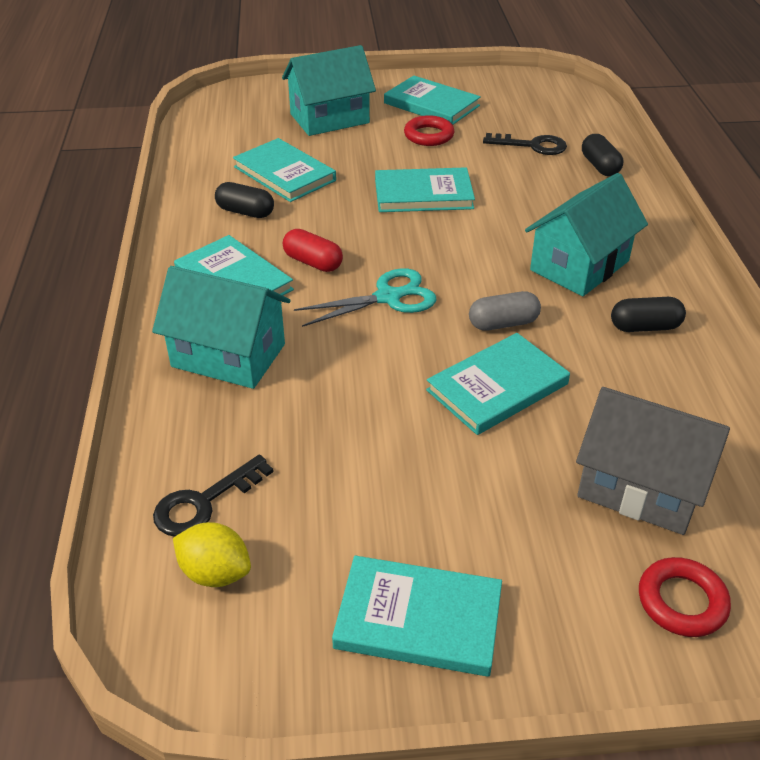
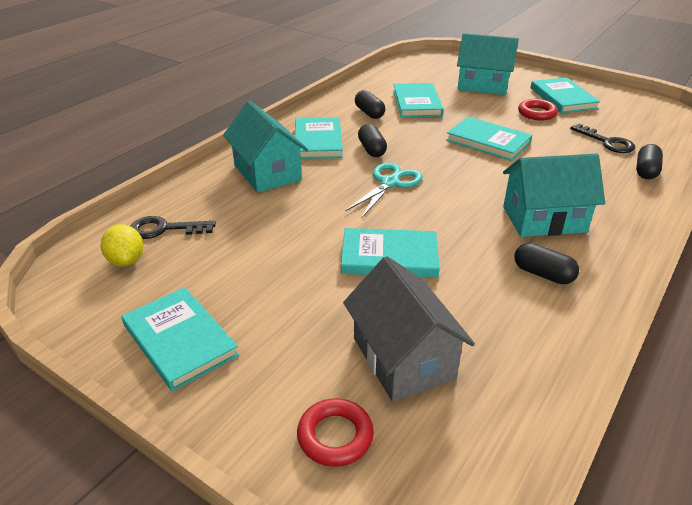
camera: 40 degrees right, 5 degrees down
(313, 262) = (372, 149): red capsule -> black capsule
(388, 297) = (390, 183): turquoise scissors -> turquoise scissors turned 75 degrees counterclockwise
(503, 323) = (442, 226): grey capsule -> none

